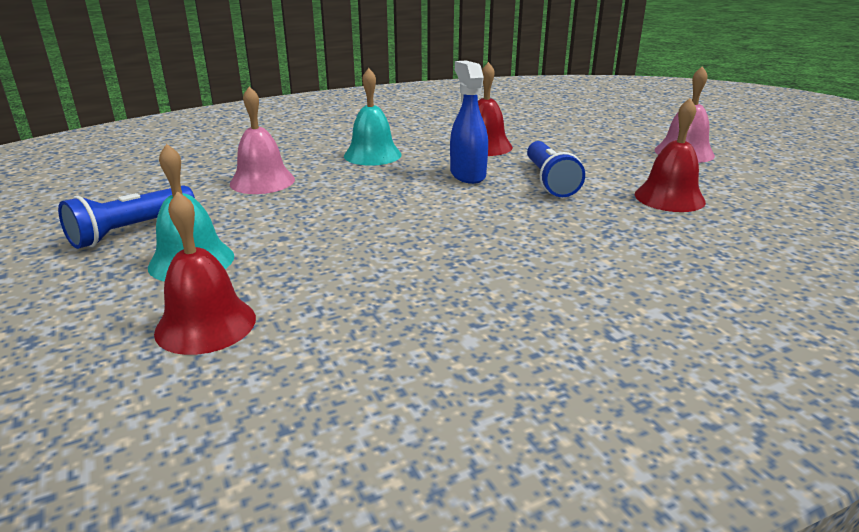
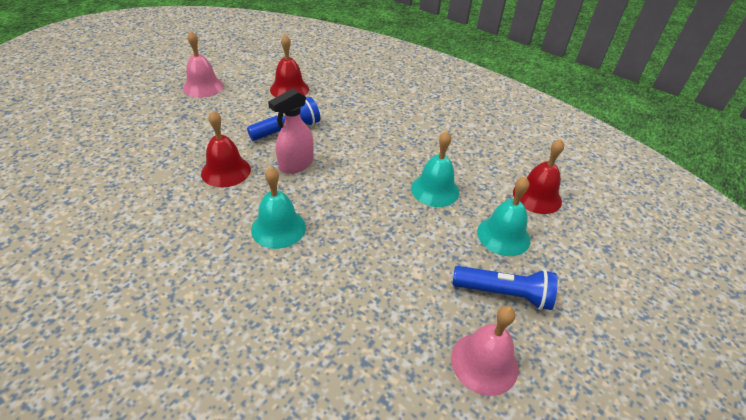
camera: 120 degrees left, 15 degrees up
(262, 181) = (376, 270): pink bell -> pink bell (484, 363)
(330, 242) = (435, 190): none -> turquoise bell
(467, 175) = (295, 165): blue spray bottle -> pink spray bottle

